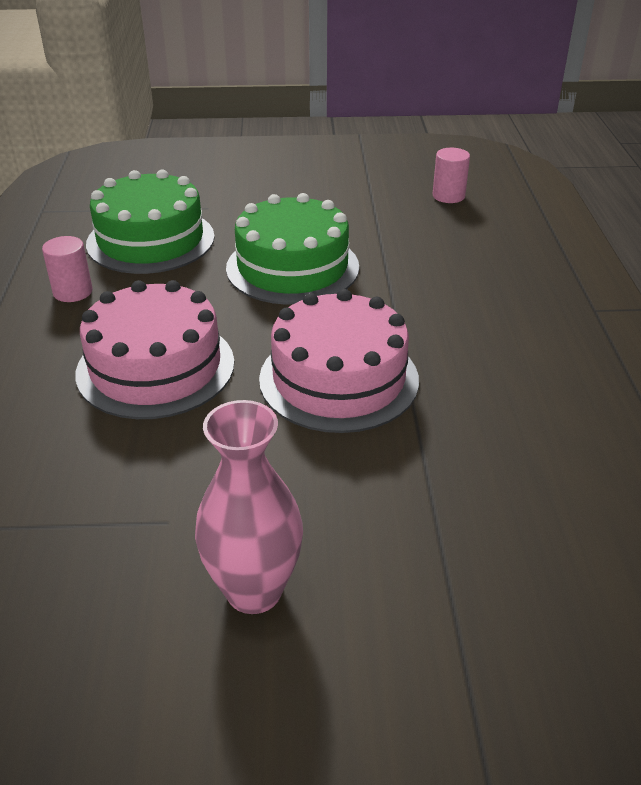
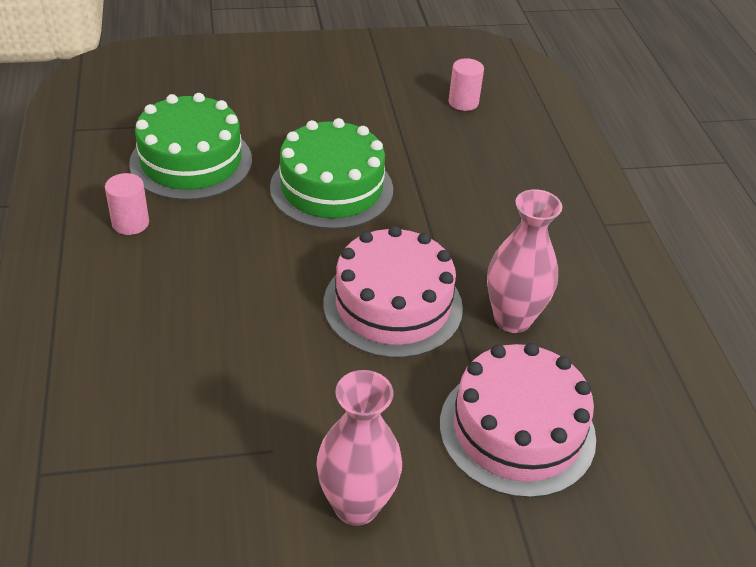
camera: 10 degrees left, 5 degrees up
(155, 367) = (228, 301): pink cake -> pink cake (517, 430)
(476, 399) = (512, 319): none -> pink vase

